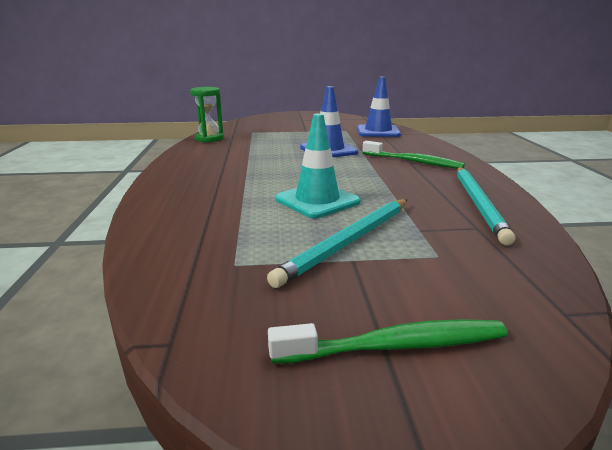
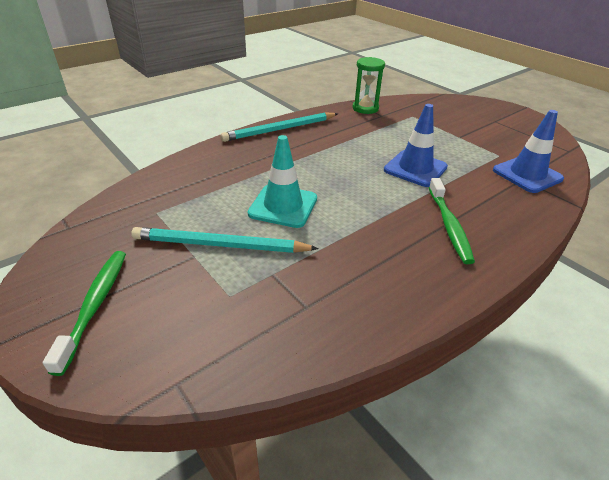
camera: 55 degrees right, 15 degrees up
(396, 346) = (95, 305): green toothbrush -> green toothbrush turned 135 degrees counterclockwise
(478, 204) = (367, 297): turquoise pencil -> turquoise pencil (280, 129)

